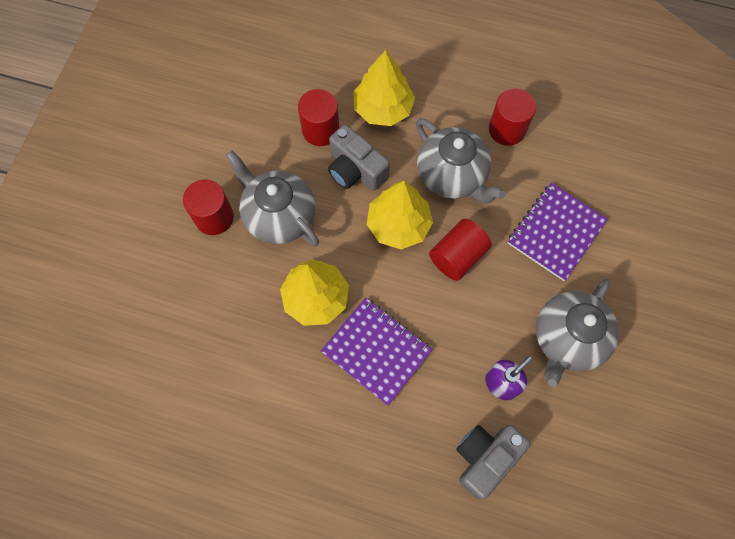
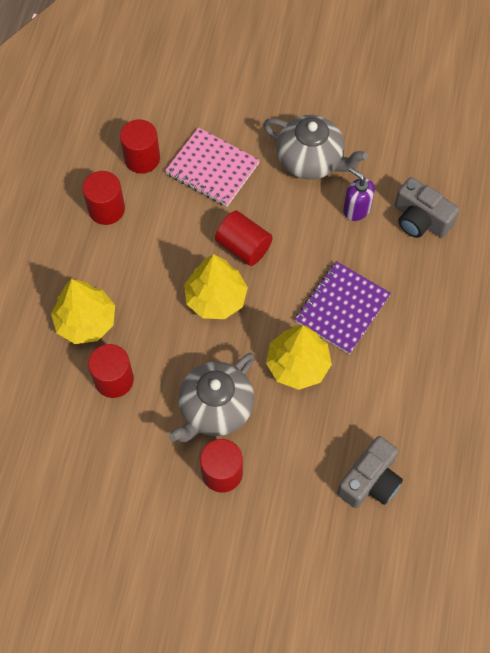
camera: 95 degrees left, 5 degrees down
(355, 170) = (158, 342): grey camera -> grey camera (370, 481)
(452, 176) = (160, 254): grey teapot -> none
(556, 232) = (212, 168): purple notebook -> pink notebook
(568, 164) = (142, 158): none -> red cylinder

